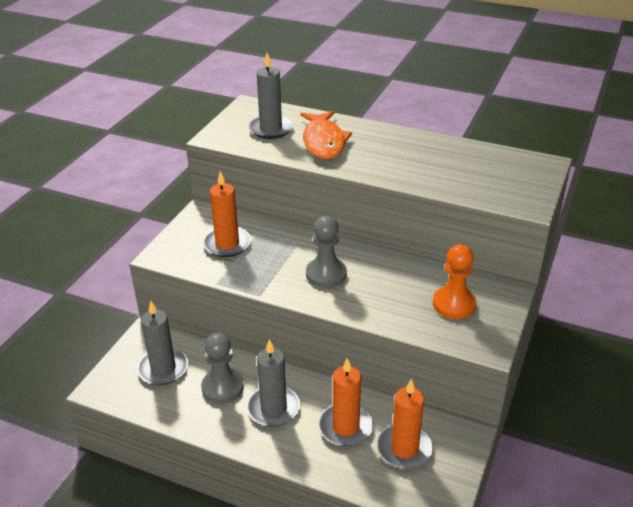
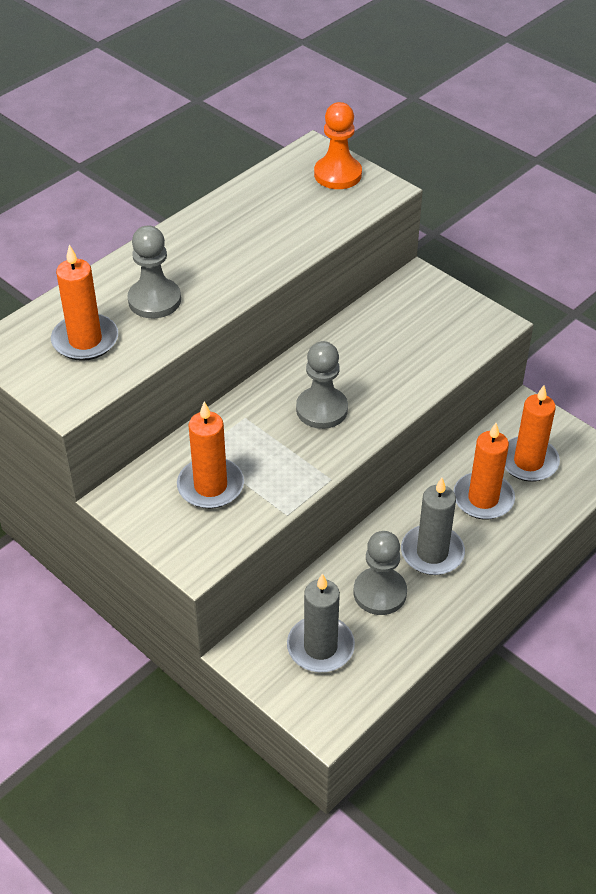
camera: 70 degrees left, 10 degrees up
(271, 129) = (85, 340): grey candle -> orange candle
(324, 142) = (154, 300): orange fish -> grey pawn
(454, 304) = (423, 325): orange pawn -> orange pawn (337, 174)

